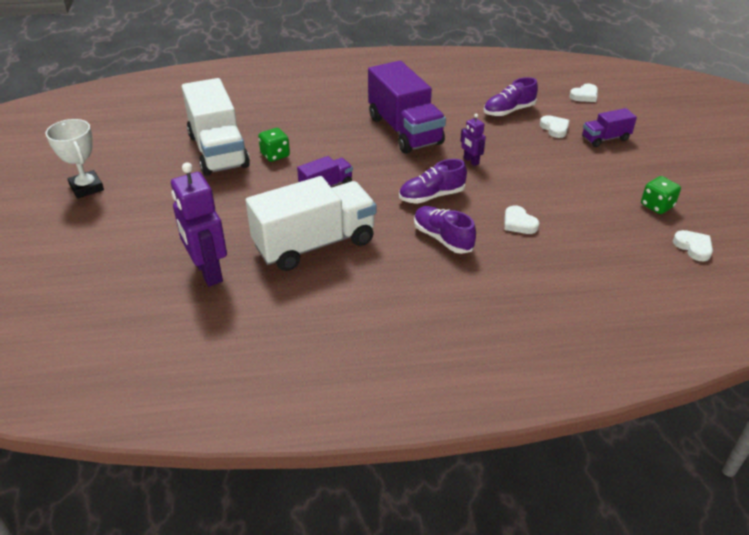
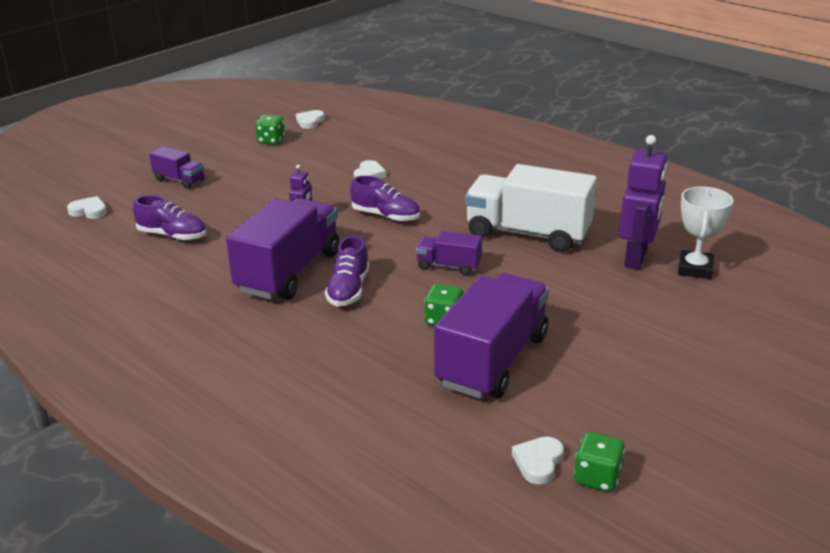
camera: 130 degrees left, 10 degrees down
(86, 188) = (688, 401): white trophy -> white trophy (695, 269)
(108, 133) = (597, 477): none -> green dice
(218, 151) = (492, 361): white truck -> purple truck
(442, 238) = (434, 192): purple shoe -> purple shoe (348, 290)
(554, 128) = (186, 204): white heart -> white heart (538, 462)

